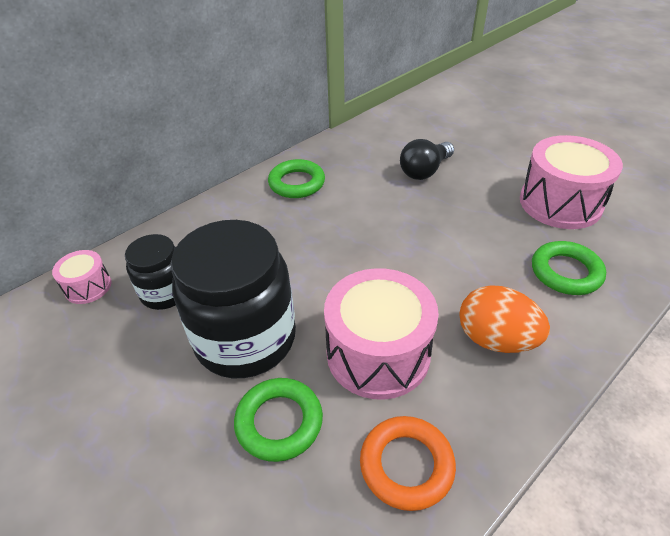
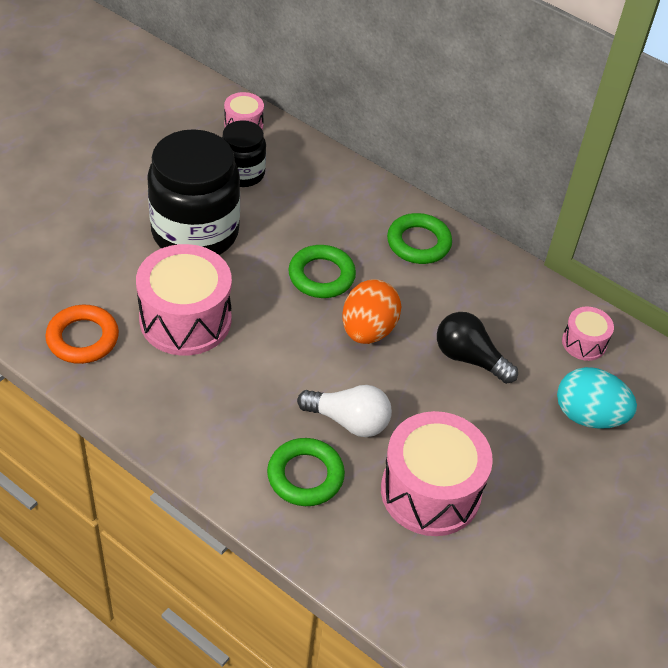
camera: 75 degrees right, 5 degrees up
(279, 422) = (117, 263): green ring -> green ring (321, 276)
(408, 121) = (584, 343): none -> pink drum
(474, 128) = (588, 416): none -> turquoise egg
(495, 339) = (207, 404): orange egg -> orange egg (368, 330)
(499, 240) = (349, 421): none -> white light bulb

